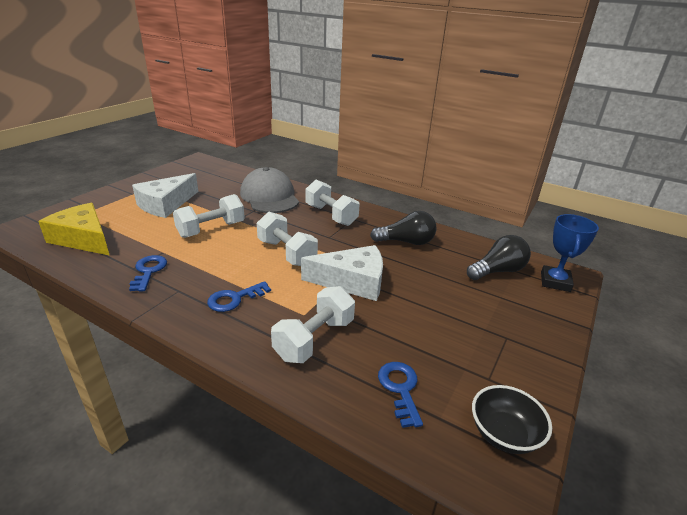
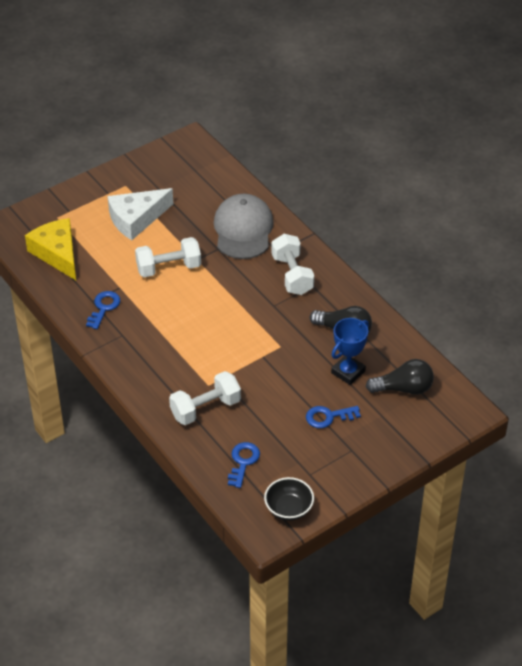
camera: 25 degrees right, 15 degrees up
(234, 299) = (162, 355): blue key -> blue key (328, 417)
(287, 253) = (224, 316): white dumbbell -> none
(352, 282) = (264, 364): white cheese -> none
(555, 282) = (446, 414): blue trophy -> blue trophy (348, 372)

